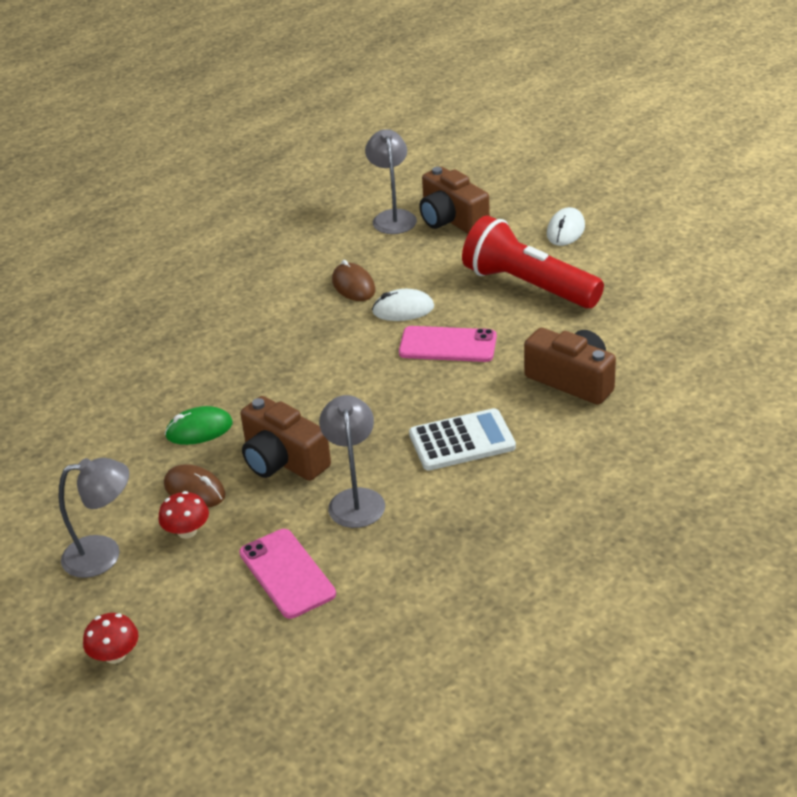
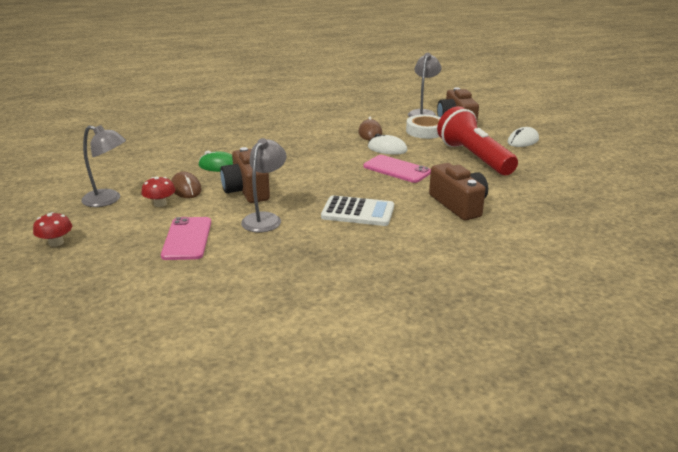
camera: 25 degrees right, 10 degrees down
(425, 254) = (425, 131): none -> white tape

